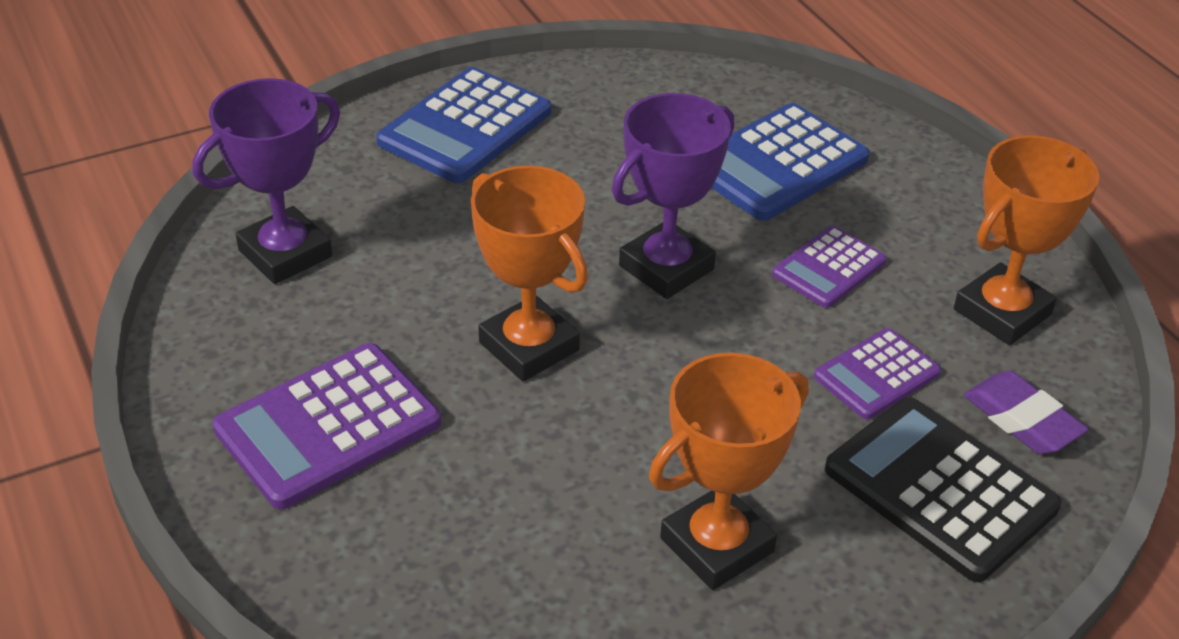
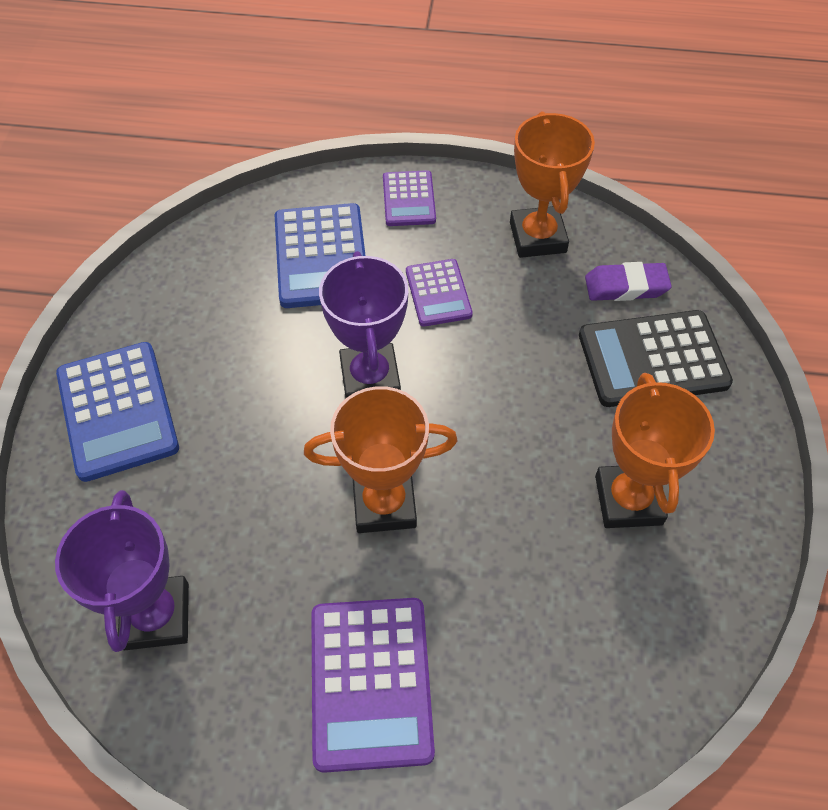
camera: 55 degrees left, 15 degrees up
(876, 375) = (545, 329): purple calculator -> purple calculator (408, 199)

